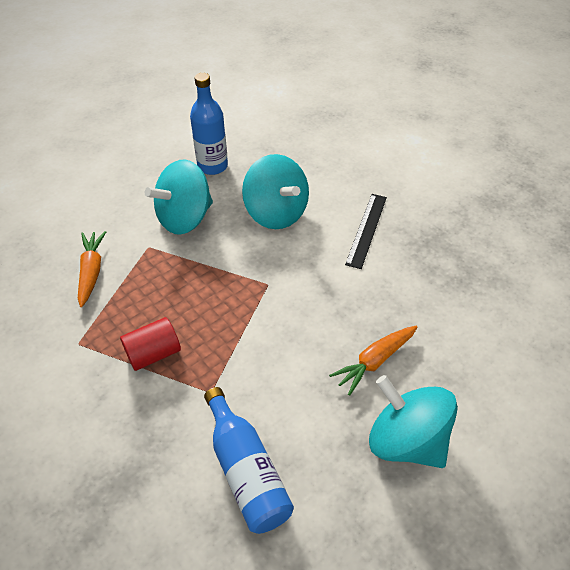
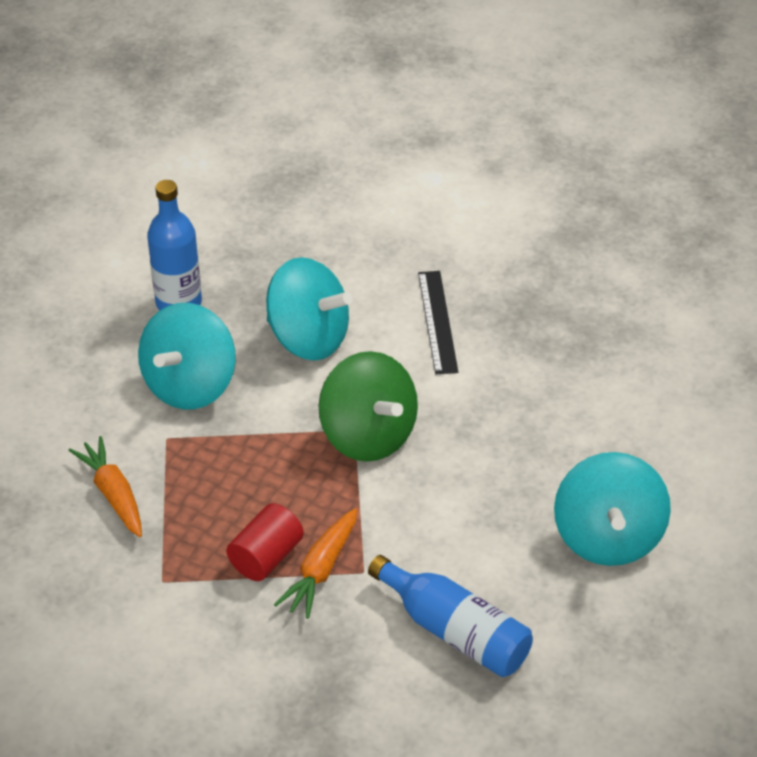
camera: 25 degrees left, 5 degrees down
(274, 291) = (368, 435): none -> green spinning top
(374, 361) = (531, 471): orange carrot -> orange carrot (321, 570)
(406, 440) = (607, 537): turquoise spinning top -> turquoise spinning top turned 105 degrees counterclockwise

